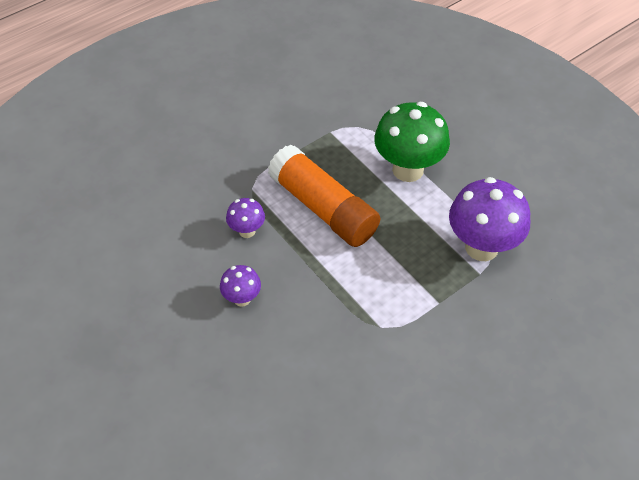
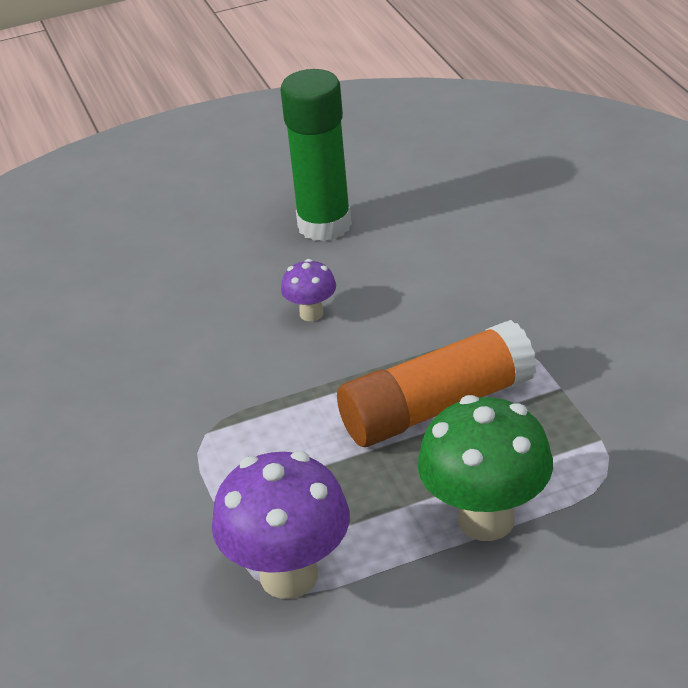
camera: 110 degrees right, 15 degrees down
(128, 319) = (324, 225): none -> green glue stick
(247, 231) = (421, 328): purple mushroom -> none

